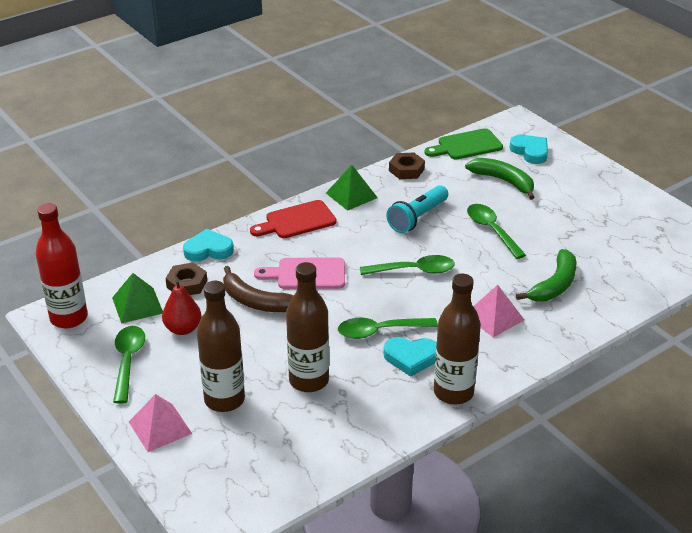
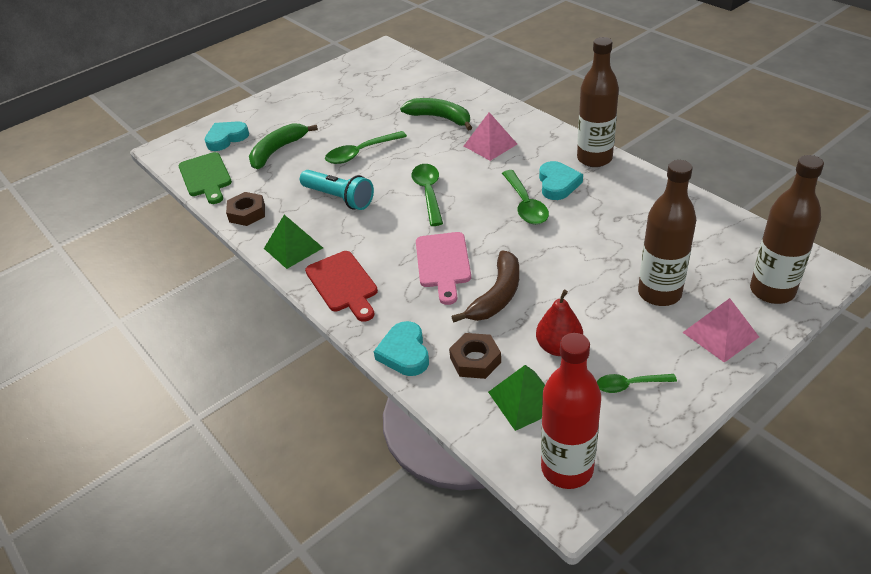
camera: 90 degrees left, 5 degrees up
(128, 361) = (629, 385): green spoon -> green spoon, size x0.63
(309, 380) = (610, 240): brown bottle -> brown bottle (772, 291)

